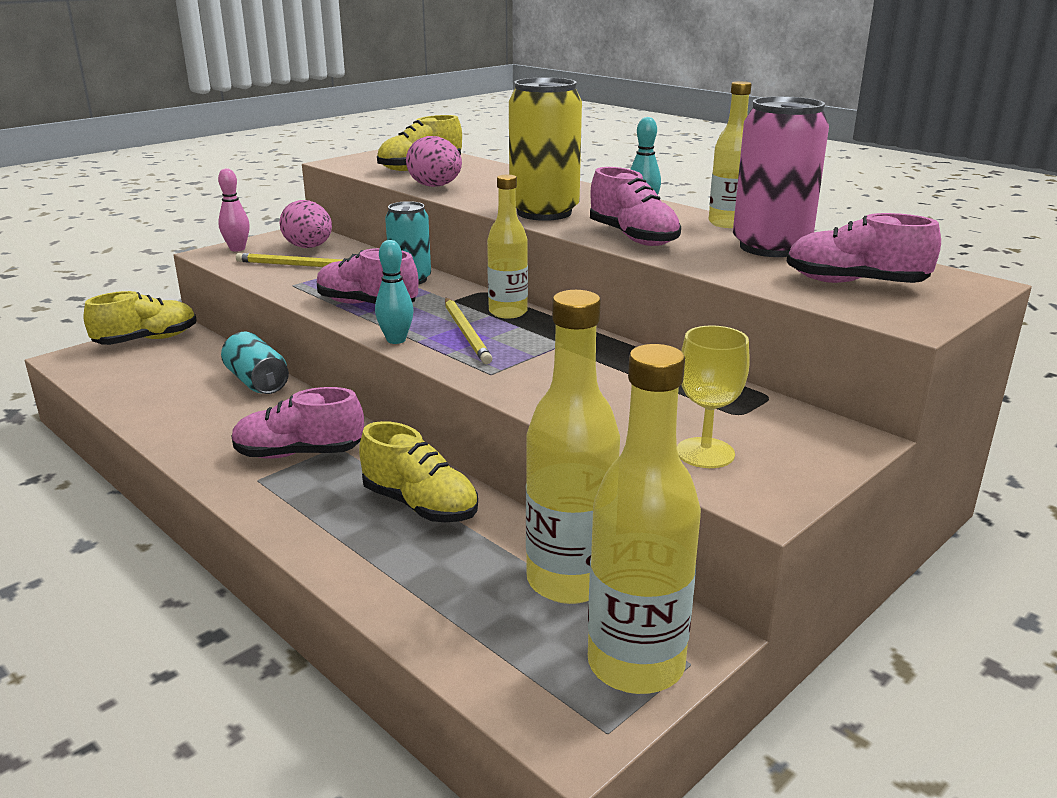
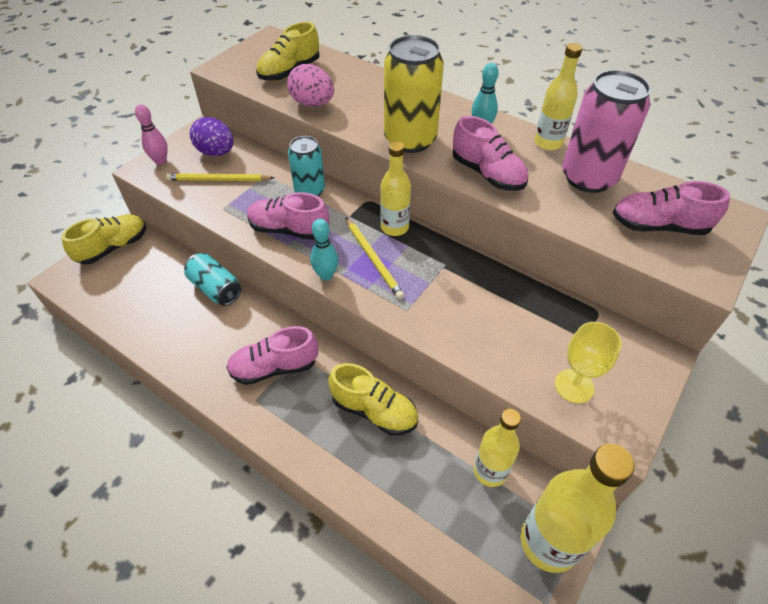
camera: 10 degrees left, 25 degrees up
(309, 247) = (216, 152): pink egg -> purple egg
(569, 581) = (490, 471): yellow bottle -> yellow bottle, size x0.62

